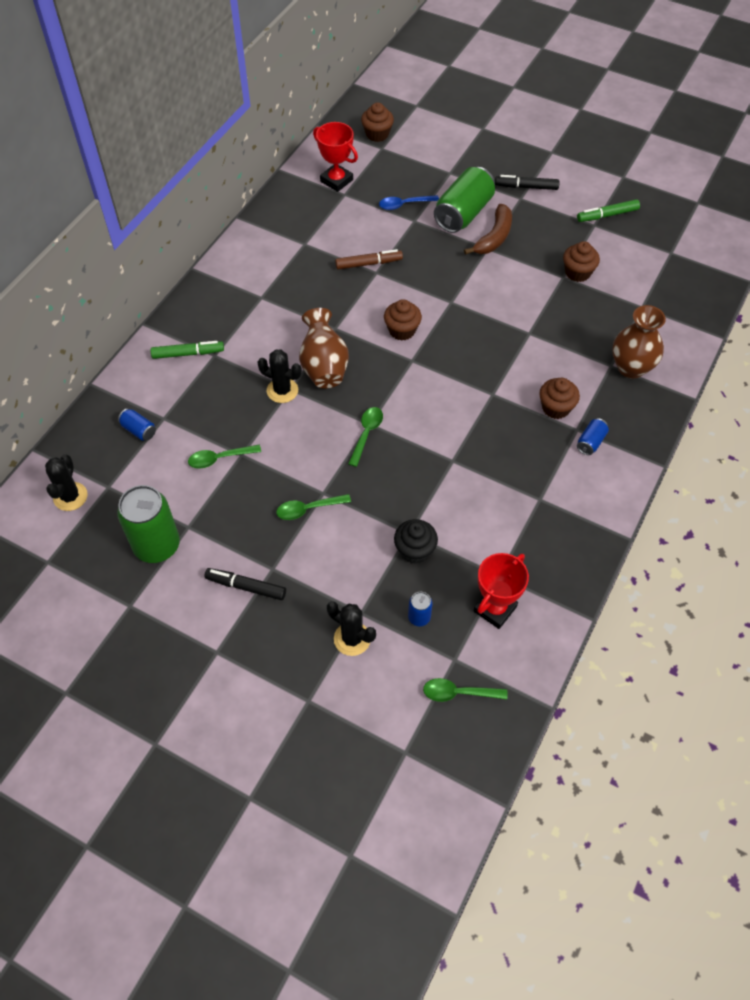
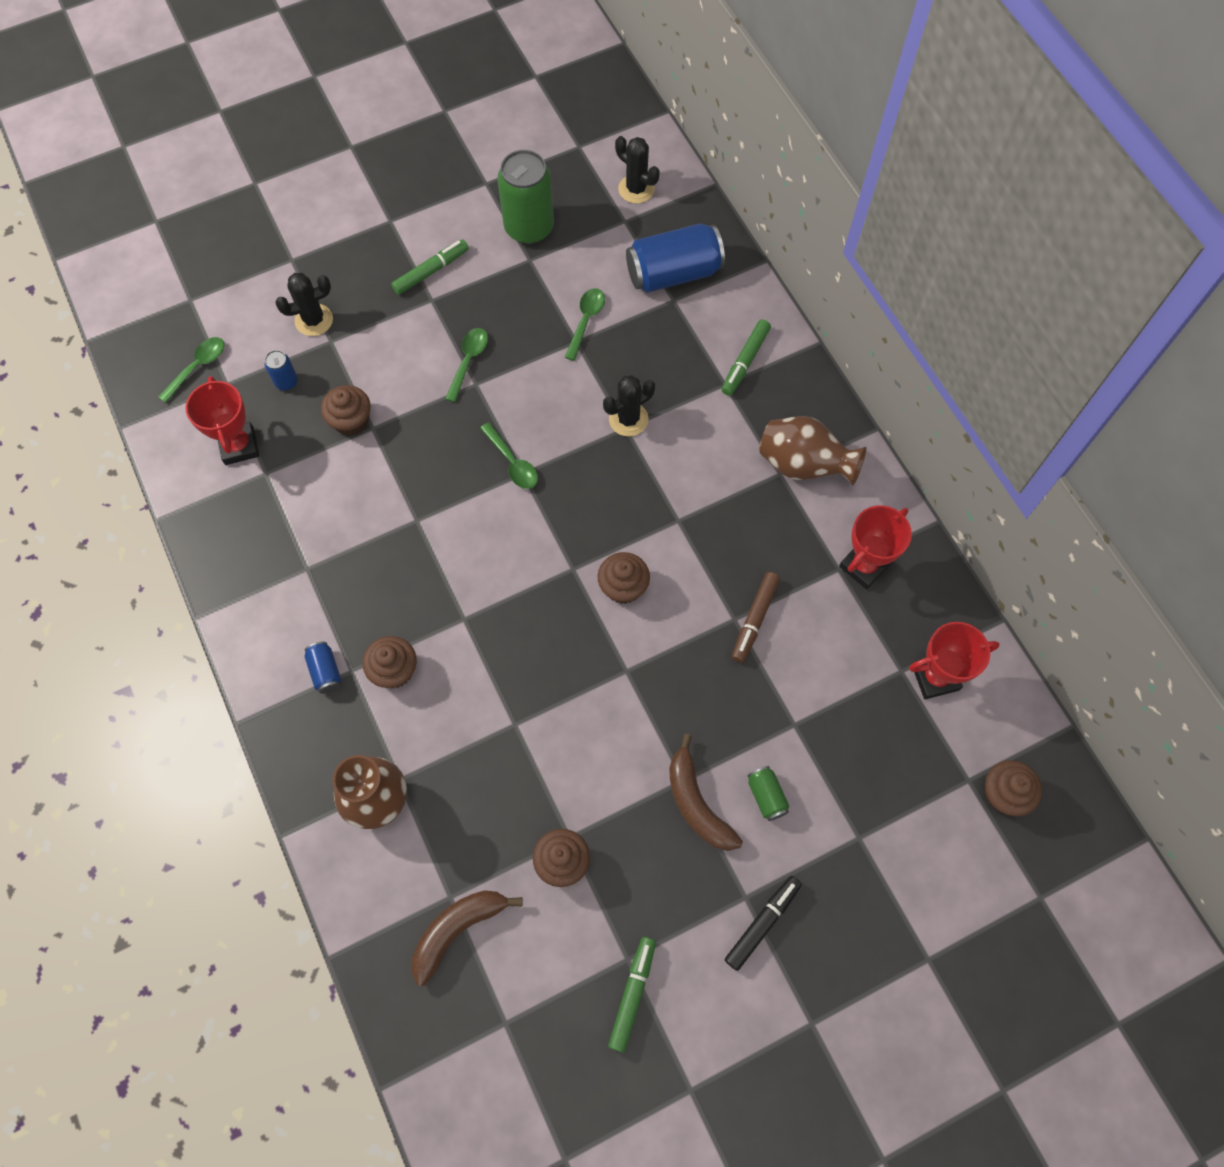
camera: 125 degrees right, 10 degrees up
(139, 430) = (673, 273): blue can -> blue can, size x2.18
(246, 586) = (431, 271): black marker -> green marker
(293, 234) = (864, 566): none -> red trophy
(324, 367) = (630, 476): brown vase -> brown vase (803, 465)
(404, 205) = (833, 732): blue spoon -> none
(415, 550) = (351, 421): black cupcake -> brown cupcake
(463, 214) = (766, 796): green can -> green can, size x0.46
(653, 294) = (457, 930): none -> brown banana

